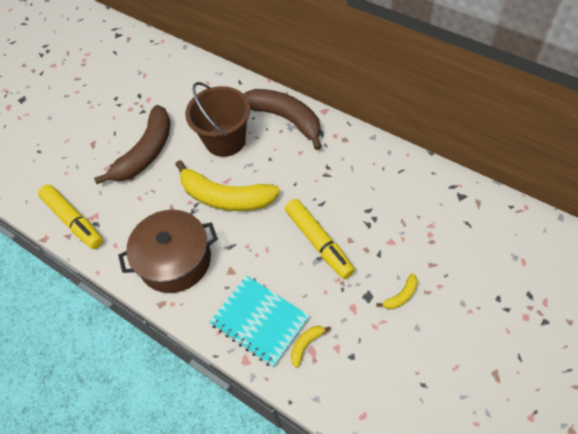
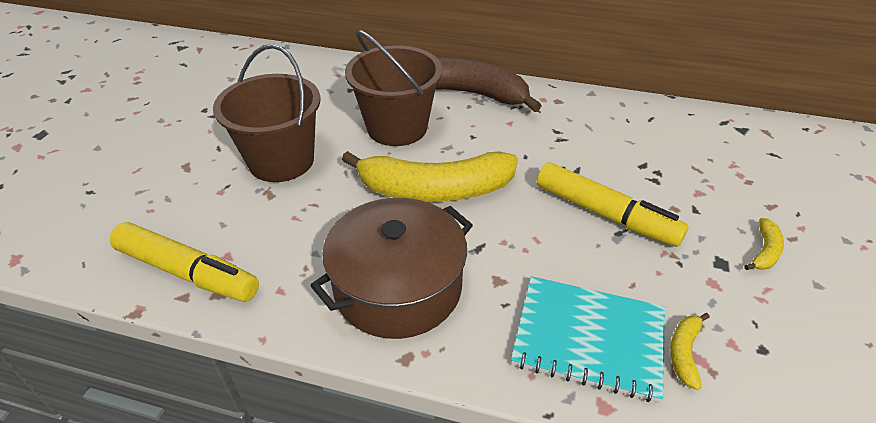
camera: 25 degrees left, 15 degrees down
(146, 152) = (281, 161): brown banana -> brown bucket

